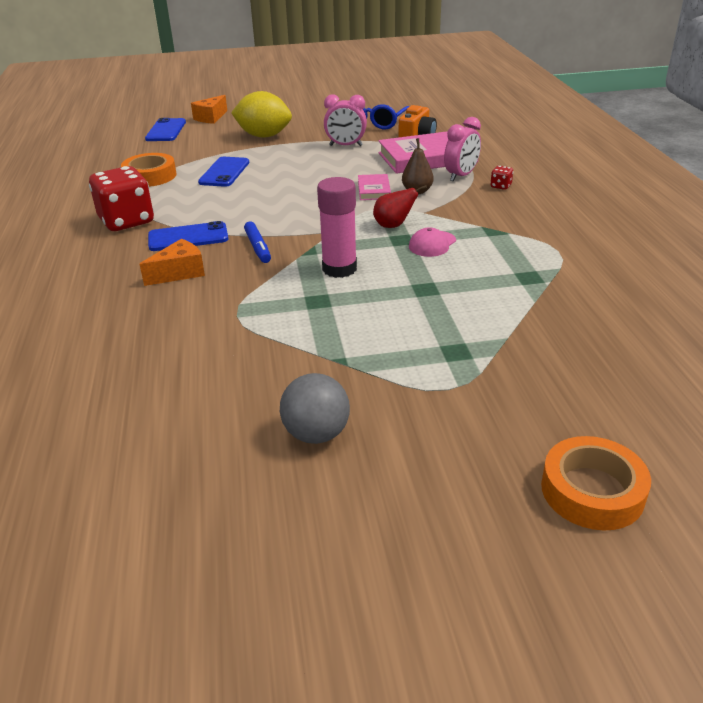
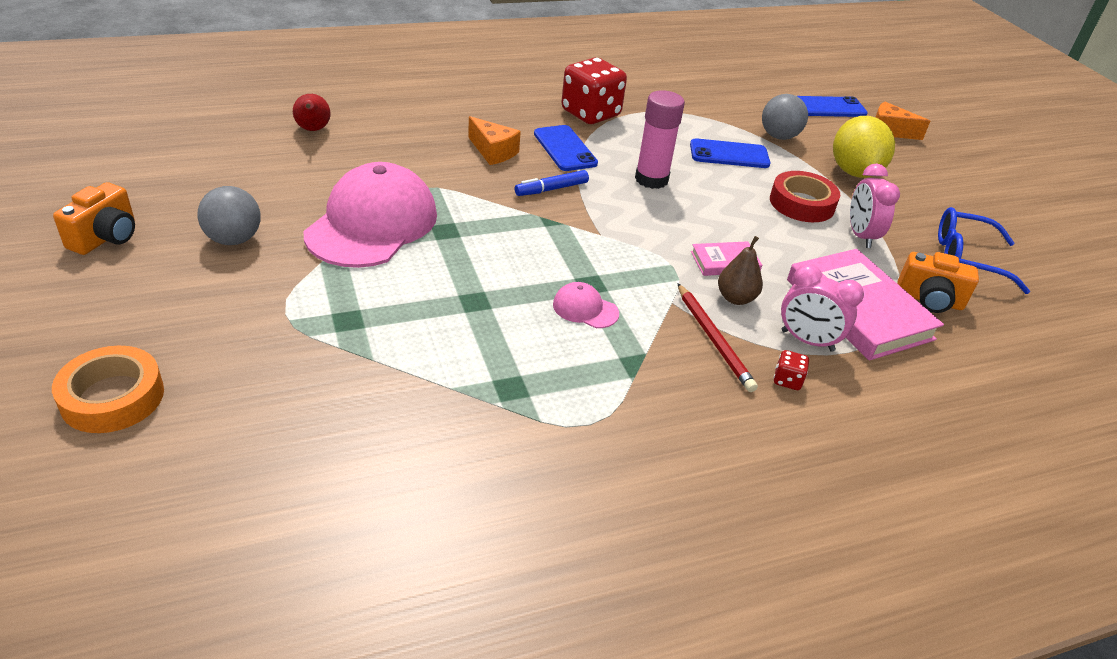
camera: 75 degrees right, 5 degrees up
(150, 176) = (699, 113): orange tape -> none
(203, 152) = (779, 136): none -> grey ball
(298, 549) = (106, 237): none -> orange camera
(299, 342) = (372, 224): none -> pink cap
(302, 157) = (802, 203): none -> red tape
(339, 269) = (513, 242): pink glue stick -> pink glue stick (651, 179)
(394, 226) = (627, 279): red pear -> red pear (313, 130)
(463, 203) = (714, 339): none -> red pencil

